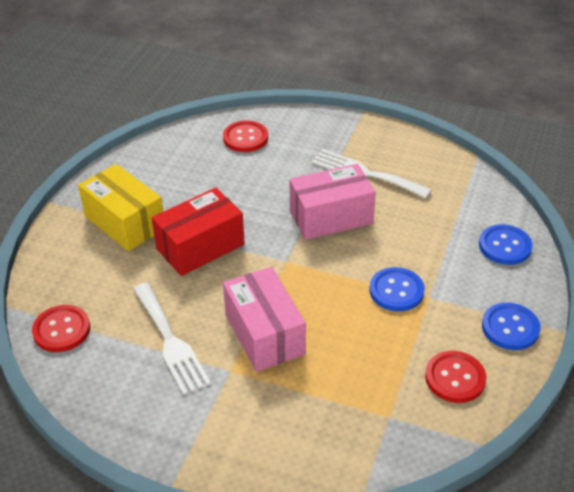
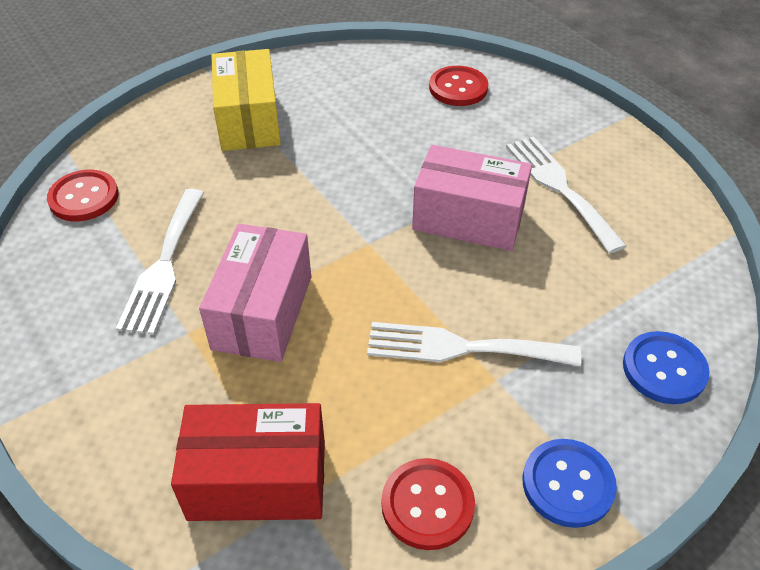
camera: 35 degrees right, 5 degrees up
(200, 246) = (295, 181): red box -> red box (257, 480)
(396, 291) = (461, 347): blue button -> white fork

